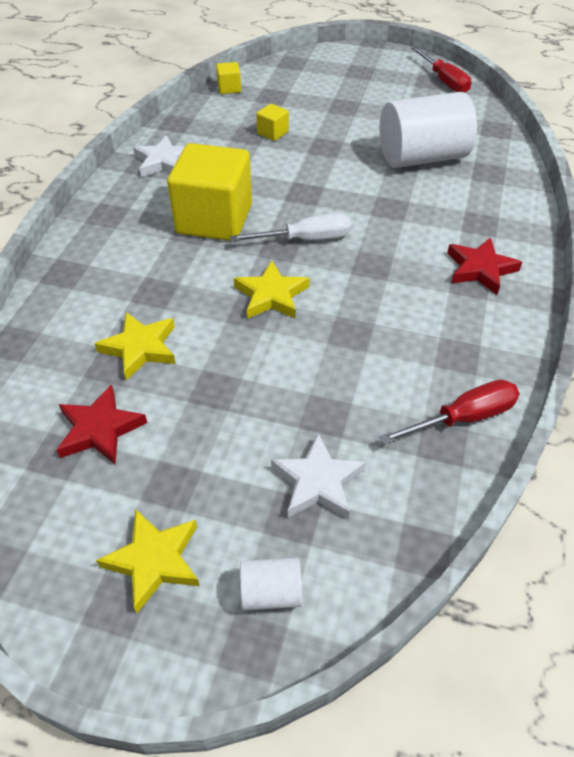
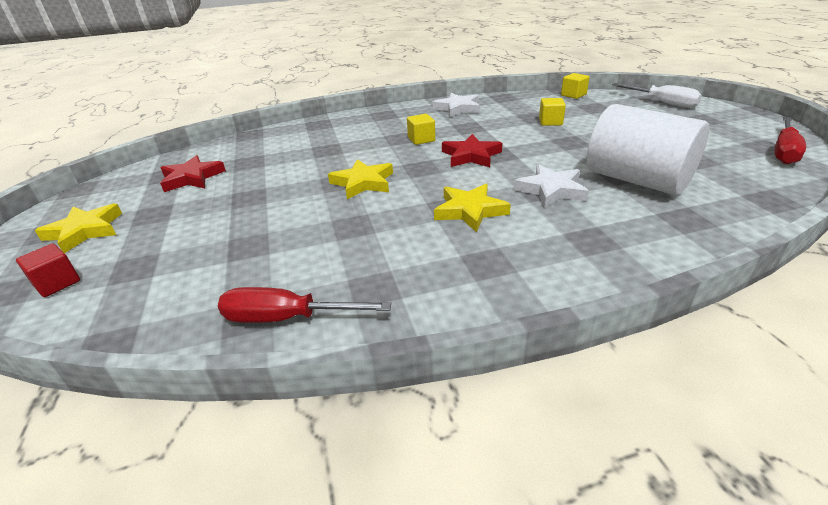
camera: 60 degrees right, 15 degrees down
(140, 348) = (270, 163): yellow star -> yellow star (470, 211)
(214, 219) = (421, 139): yellow cube -> yellow cube, size x0.42
(271, 592) = (57, 283): white cylinder -> red cube
(305, 239) = (443, 173): white screwdriver -> white screwdriver (662, 103)
(317, 482) = (172, 266): white star -> white star (551, 190)
(463, 418) = (287, 318): red screwdriver -> red screwdriver turned 150 degrees clockwise
(480, 269) = (517, 262): red star -> red star (471, 156)

